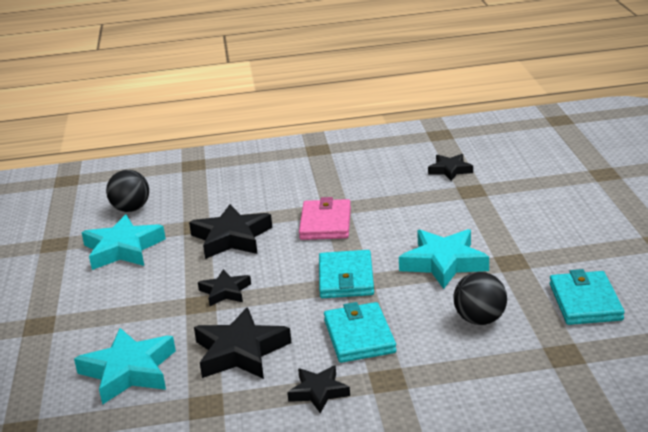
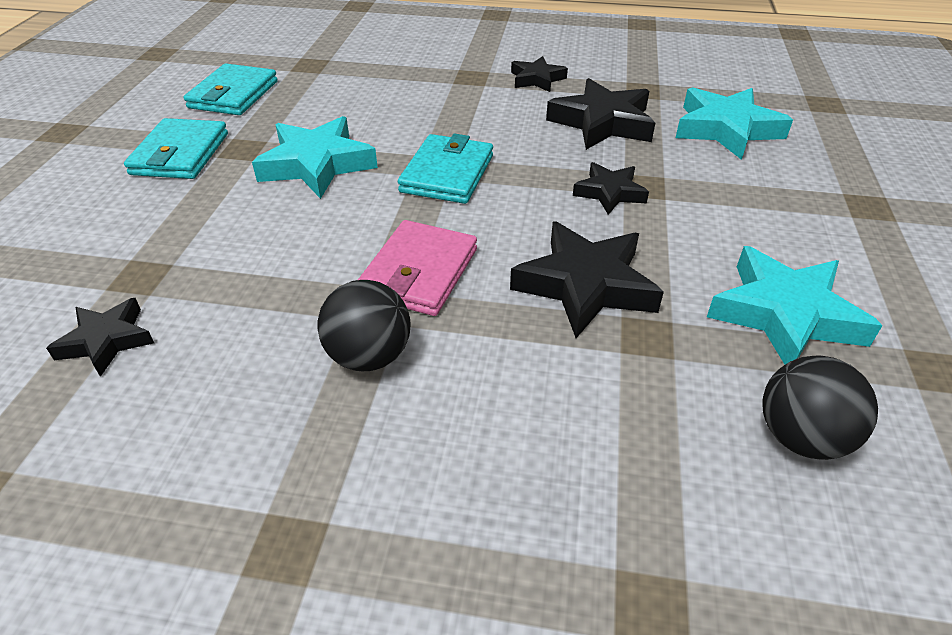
camera: 165 degrees left, 15 degrees up
(359, 336) = (473, 111): turquoise wallet -> turquoise wallet (180, 154)
(480, 320) = (346, 101): black ball -> black ball (369, 356)

